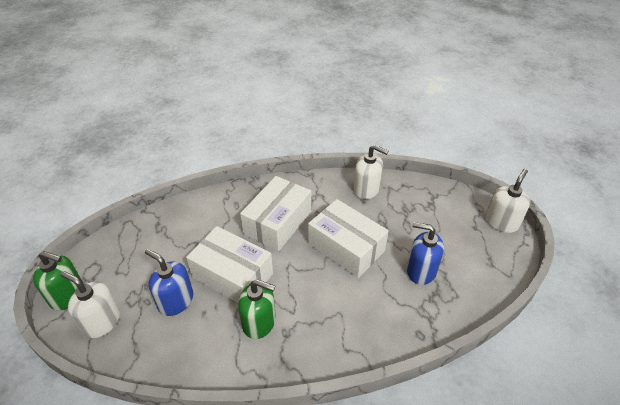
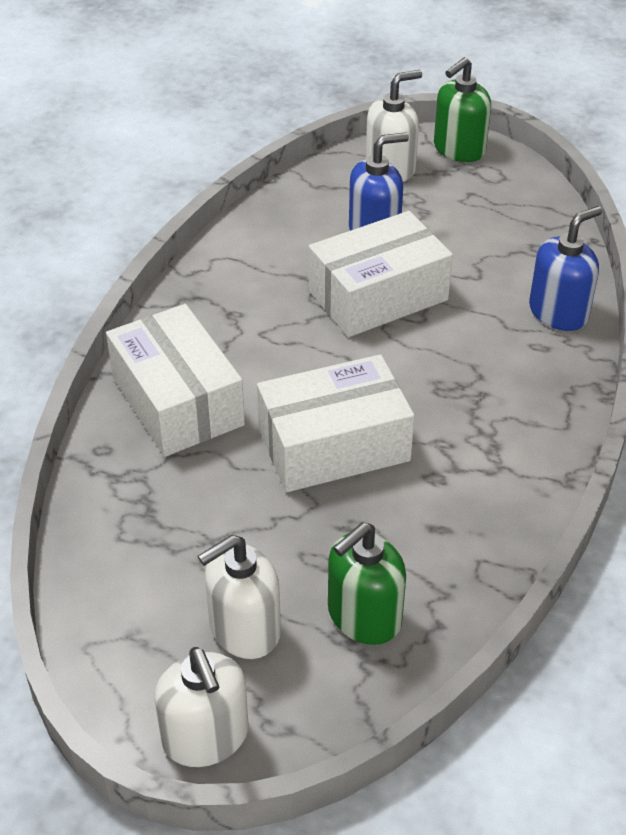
camera: 120 degrees right, 0 degrees up
(259, 322) = (272, 295): green soap dispenser -> green soap dispenser (364, 616)
(277, 222) = (457, 382): white box -> white box (178, 401)
(366, 189) = (464, 551): white soap dispenser -> white soap dispenser (244, 629)
(421, 271) = (205, 519): blue soap dispenser -> blue soap dispenser (558, 312)

